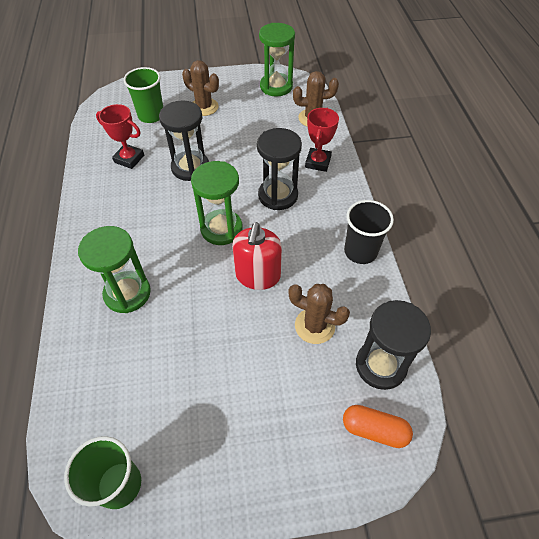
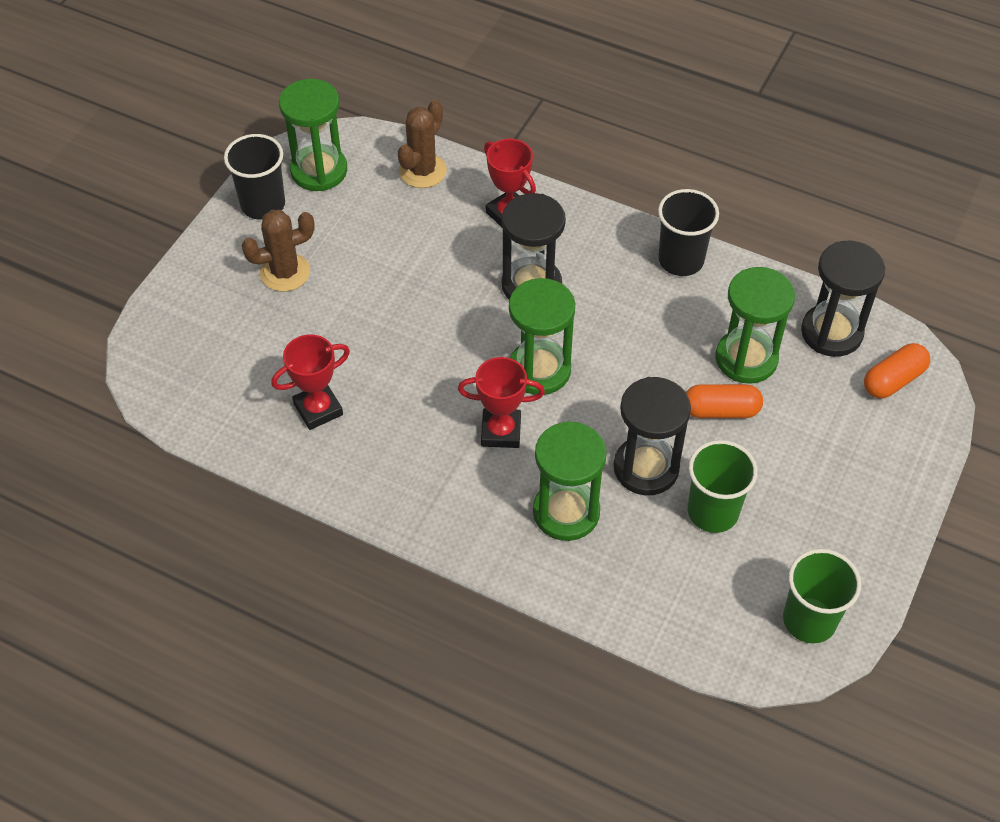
camera: 55 degrees left, 0 degrees up
(151, 115) = (244, 342): green cup -> green cup (713, 512)
(165, 234) = (501, 431): none -> red trophy
(190, 167) = (399, 349): black hourglass -> black hourglass (646, 468)
(238, 81) = (263, 204): none -> black cup
(258, 275) = (640, 372): red soap dispenser -> none
(261, 333) = (721, 410): none -> orange capsule
(314, 326) = (746, 359): brown cactus -> green hourglass

